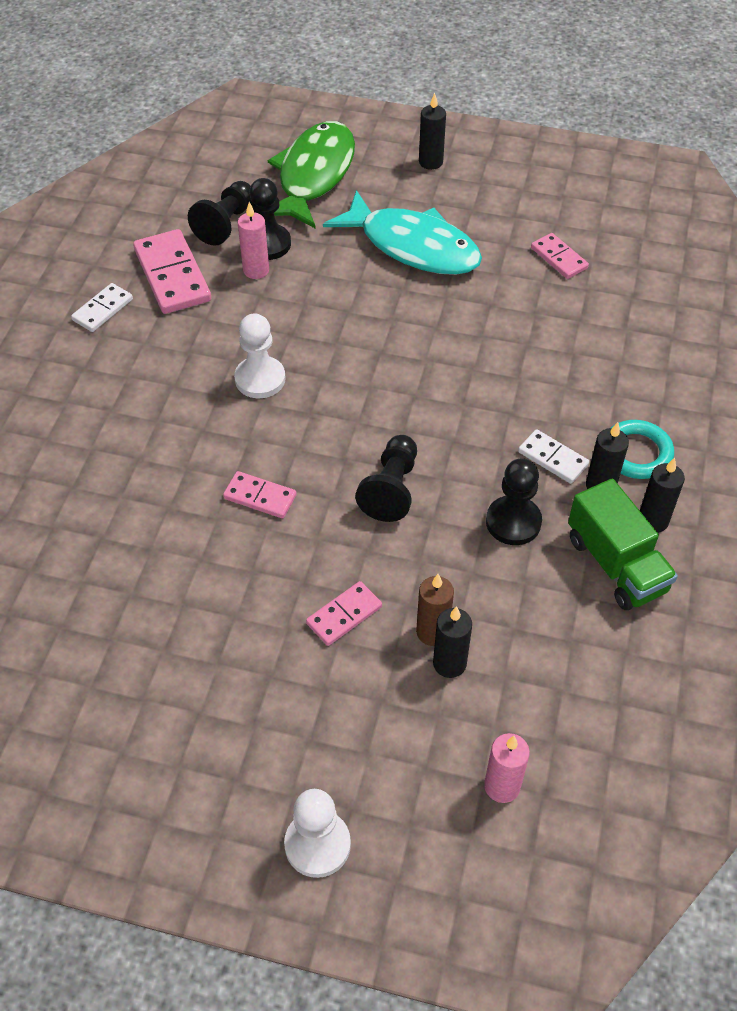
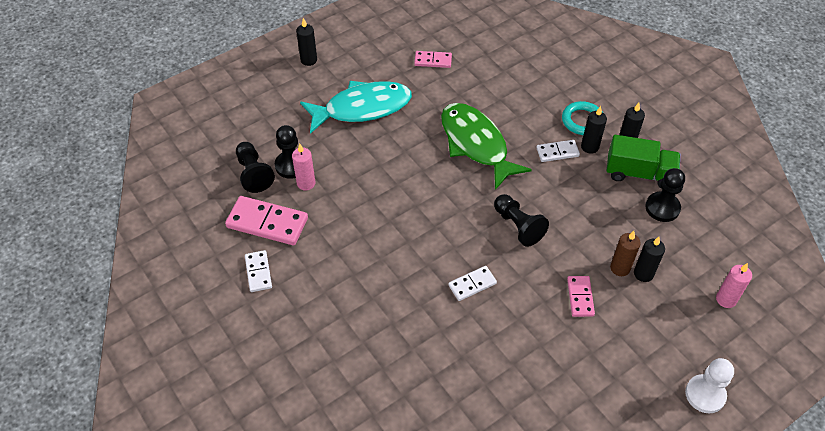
camera: 50 degrees left, 0 degrees up
(260, 379) = (389, 232): white pawn -> none
(260, 497) = (472, 284): pink domino -> white domino
(313, 175) = (261, 112): green fish -> green fish (476, 144)
(513, 522) = (582, 193): black pawn -> black pawn (662, 208)

